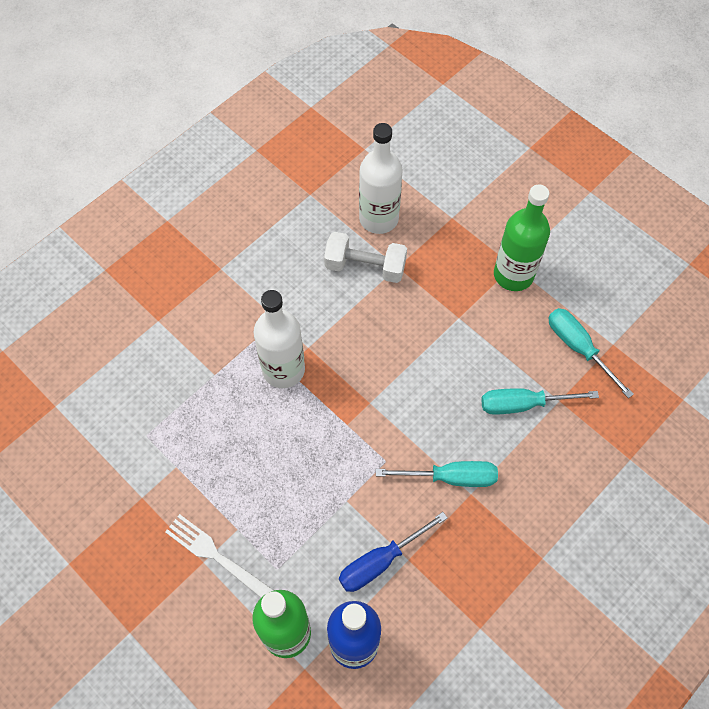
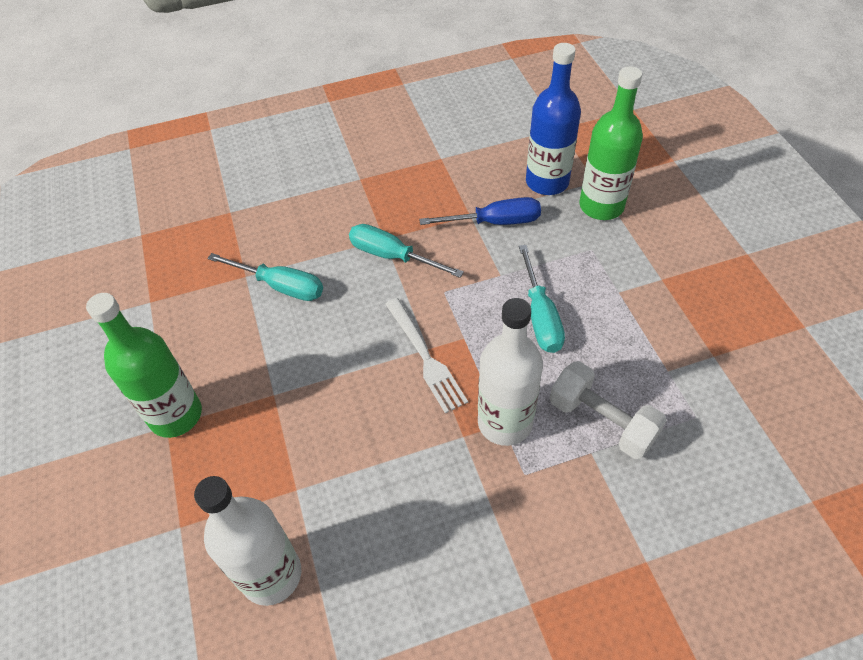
camera: 150 degrees left, 10 degrees down
(217, 556) = (646, 278): white fork -> white fork (426, 358)
(365, 267) = (335, 509): white dumbbell -> white dumbbell (602, 421)
(578, 348) = (184, 312): turquoise screwdriver -> turquoise screwdriver (540, 316)

